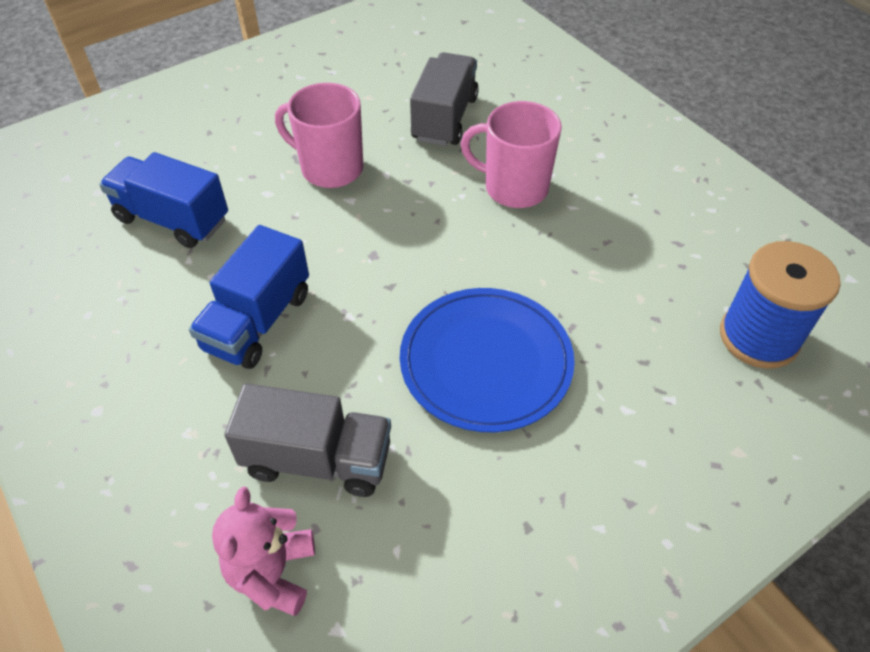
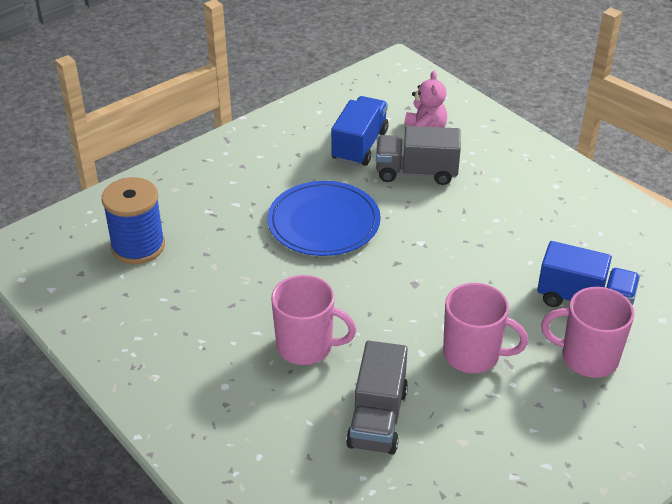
camera: 175 degrees right, 10 degrees down
(209, 158) = (587, 358): none -> pink mug
(258, 321) = (482, 235): blue truck -> blue truck (359, 146)

